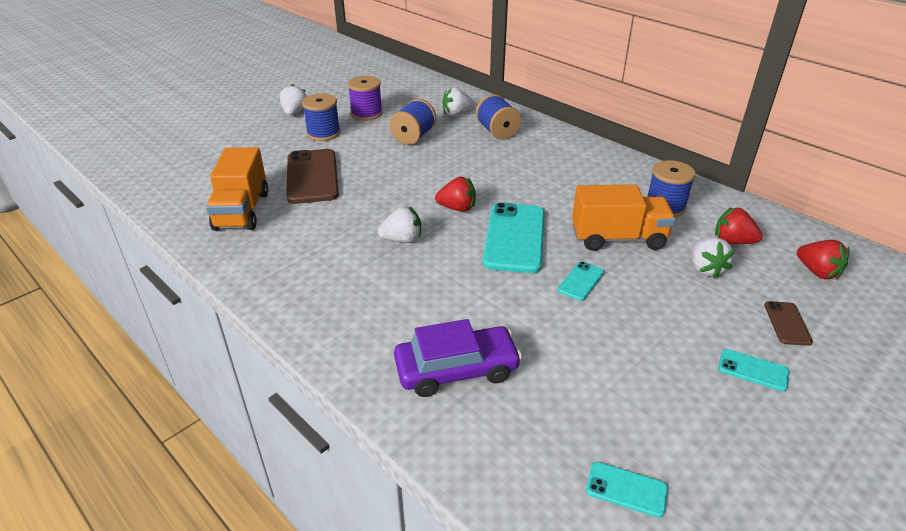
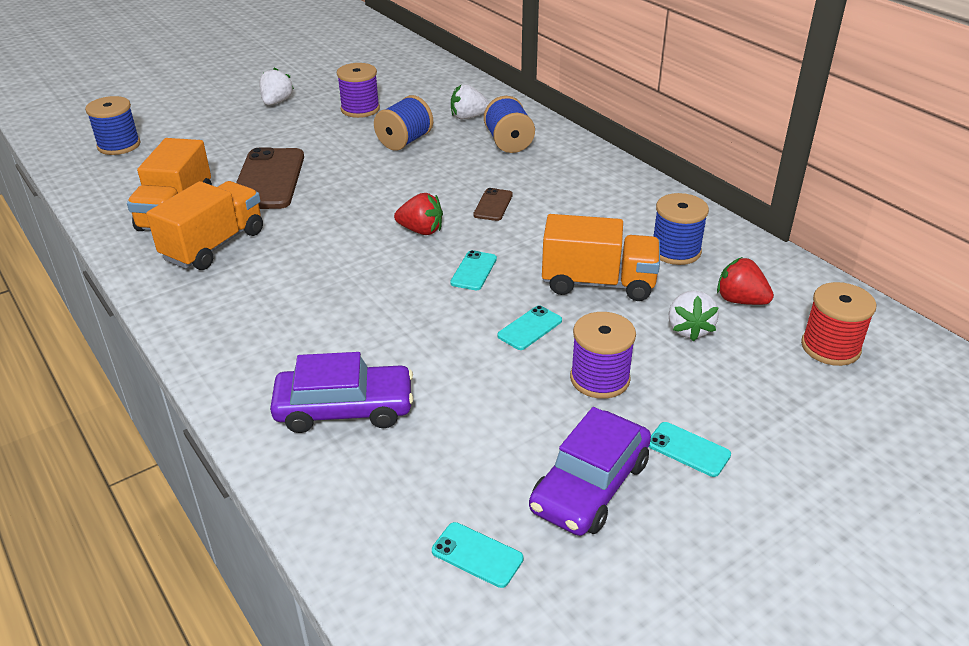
camera: 10 degrees right, 0 degrees up
(286, 236) = (214, 245): none -> orange truck
(323, 133) = (301, 129): blue spool -> blue spool (119, 145)
(402, 240) = (342, 261): white strawberry -> none
(514, 238) = (473, 271): turquoise phone -> turquoise phone, size x0.47
(655, 318) = (600, 379): none -> purple spool
(690, 412) = (590, 485): none -> purple car
(787, 323) = (759, 402): brown phone -> brown phone (493, 205)
(817, 272) = (830, 347): red strawberry -> red spool

